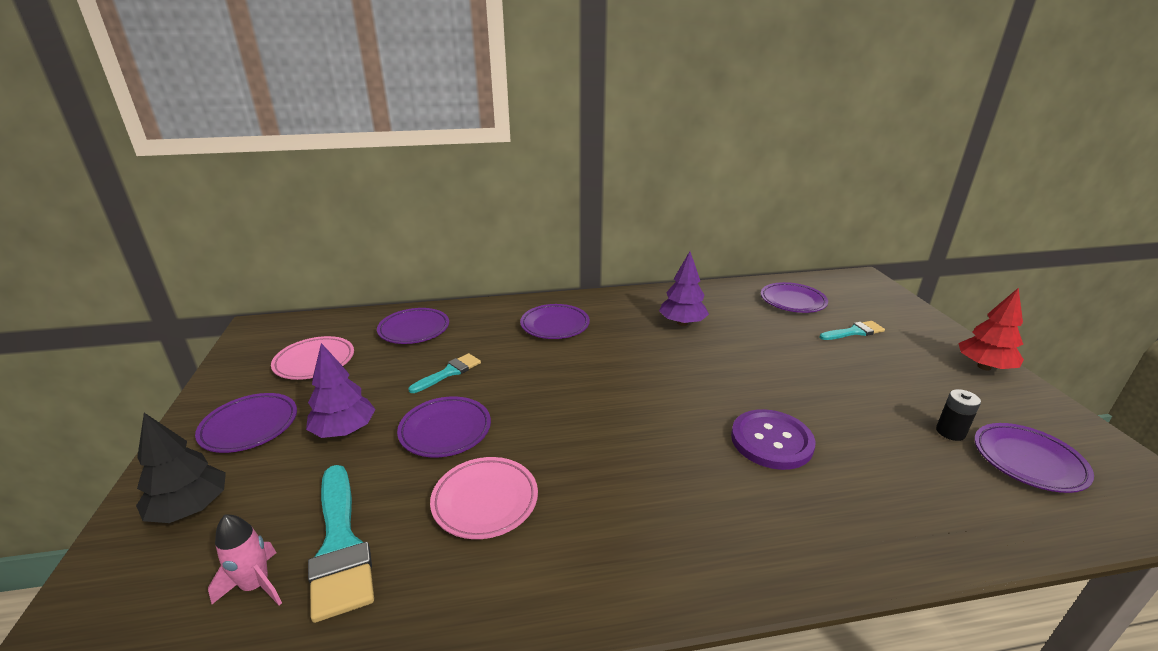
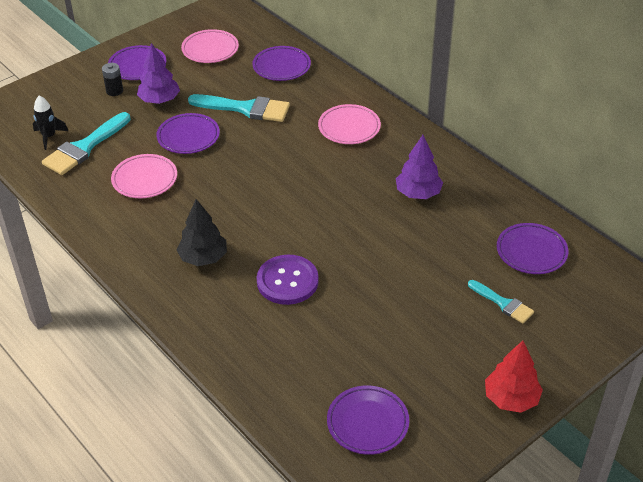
camera: 60 degrees right, 15 degrees up
(190, 508) = (74, 88): black tree -> black tree (203, 258)
(256, 585) = (49, 137): pink rocket -> black rocket
(449, 372) = (245, 108): turquoise brush -> turquoise brush, size x1.71
(555, 325) = (349, 128): purple plate -> pink plate
(950, 432) = (374, 377): black battery -> black battery (114, 91)

